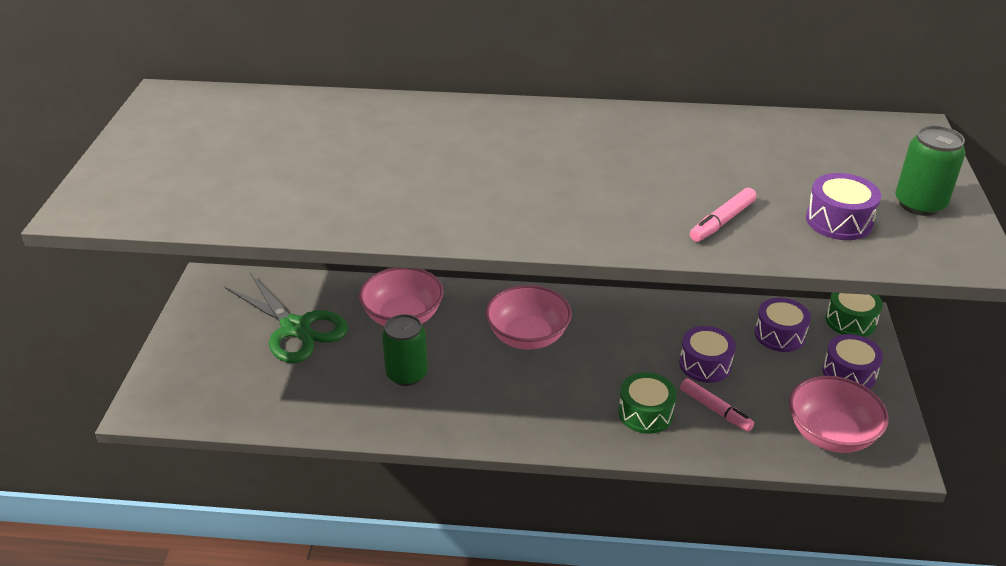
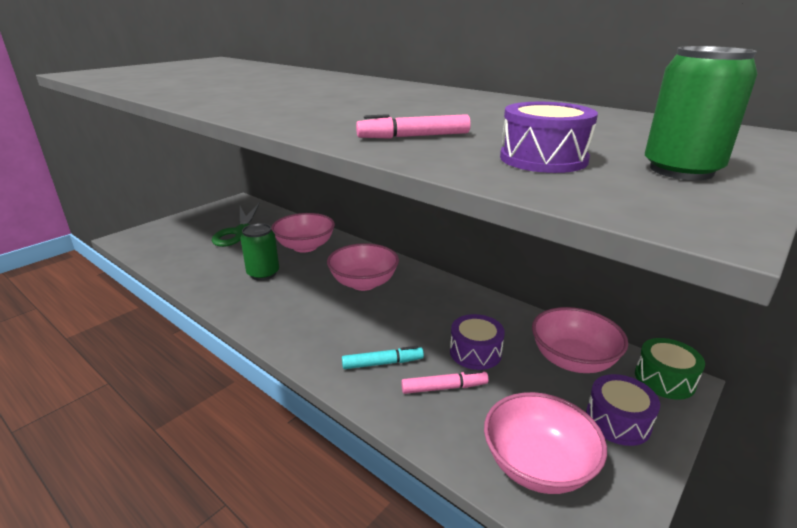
camera: 35 degrees right, 10 degrees down
(645, 413) = (382, 363): green drum -> turquoise marker
(715, 409) = (443, 387): pink marker -> pink marker turned 90 degrees counterclockwise
(779, 335) = (573, 360): purple drum -> pink bowl

